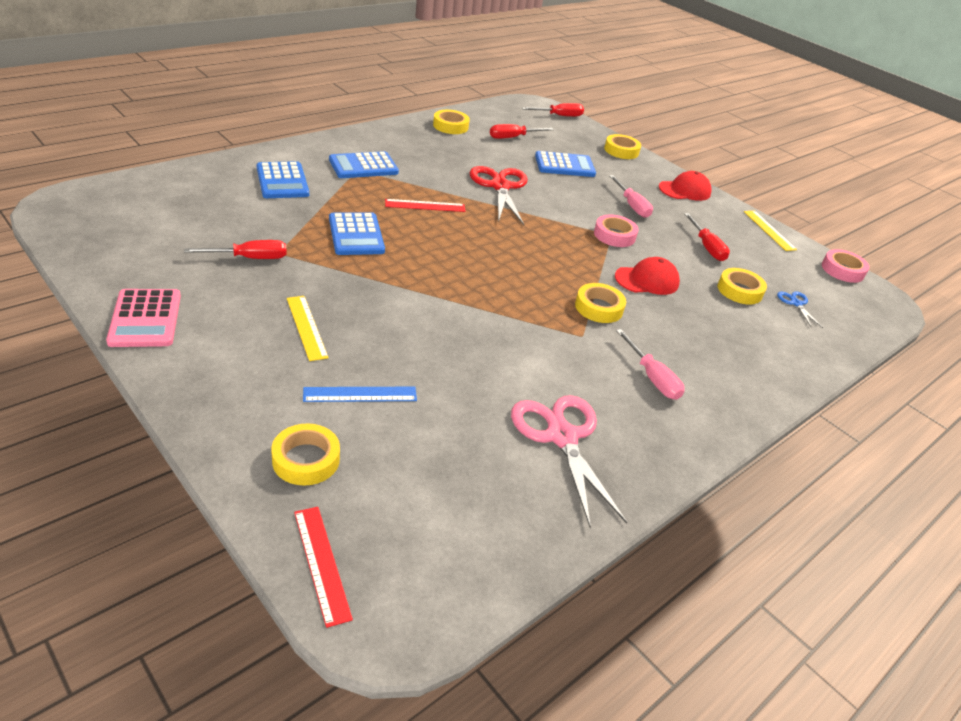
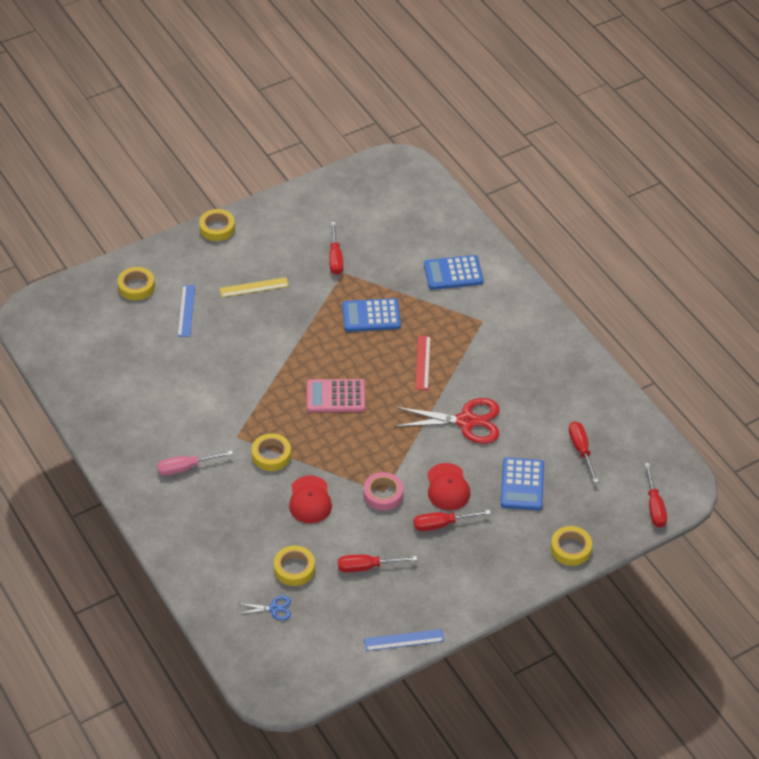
camera: 105 degrees right, 10 degrees up
(145, 319) = (265, 215): pink calculator -> pink calculator (335, 396)
(322, 563) = (67, 292): red ruler -> none
(363, 166) = (490, 325): blue calculator -> none
(450, 126) = (596, 398): yellow tape -> yellow tape (217, 228)
(561, 437) = (136, 403): pink scissors -> none
(632, 206) = (442, 524): pink screwdriver -> red screwdriver
(685, 190) = (482, 585): red cap -> red cap (447, 487)
(769, 230) = (404, 640): yellow ruler -> blue ruler
(842, 270) = (329, 679): pink tape -> none

